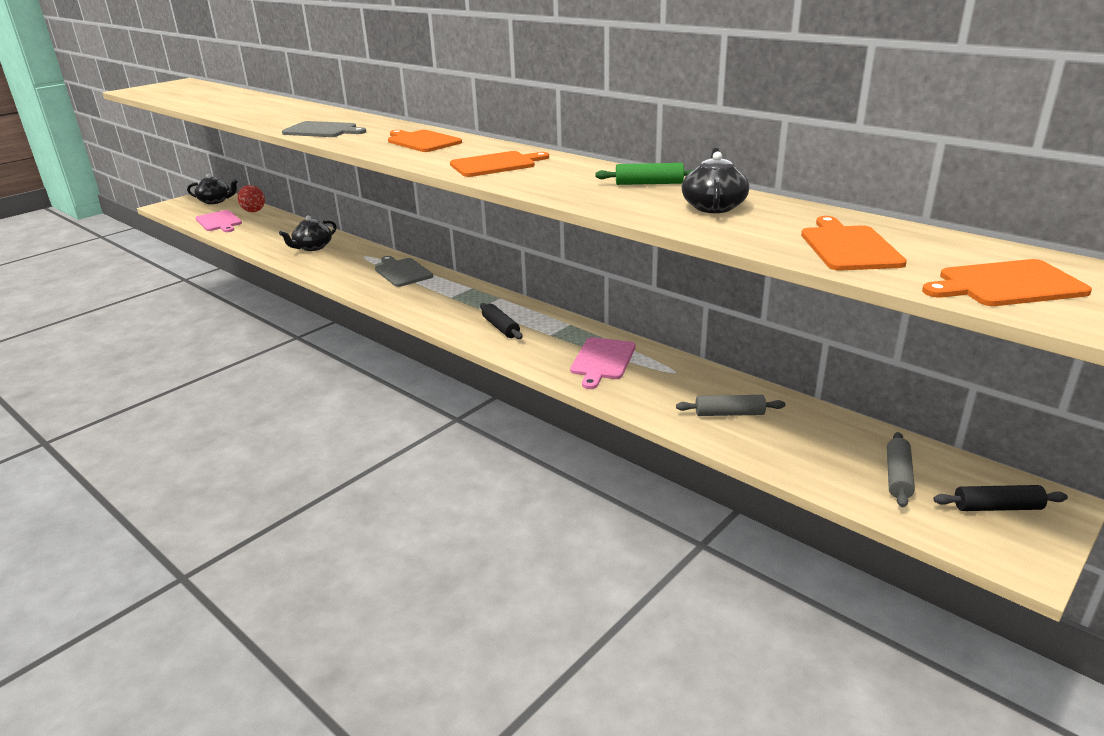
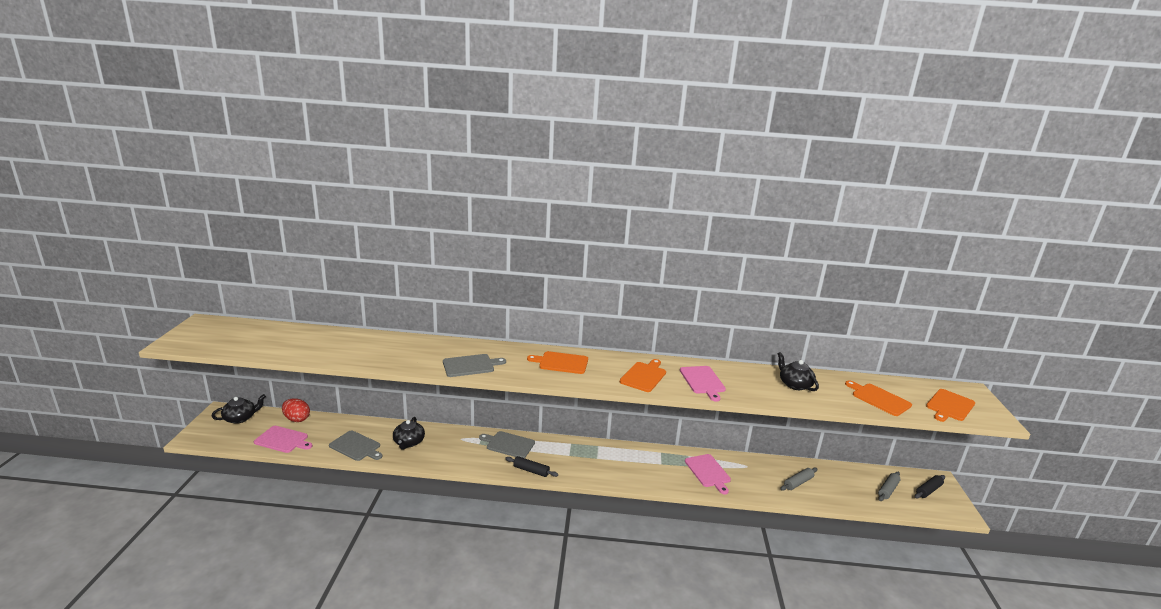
camera: 40 degrees left, 5 degrees down
(264, 239) = (356, 446): none -> grey cutting board
(501, 327) = (629, 468): black rolling pin -> black rolling pin (531, 470)
(567, 180) = (702, 381): none -> pink cutting board
(649, 183) = (742, 373): green rolling pin -> none
(898, 476) = (888, 490): grey rolling pin -> grey rolling pin turned 60 degrees clockwise

